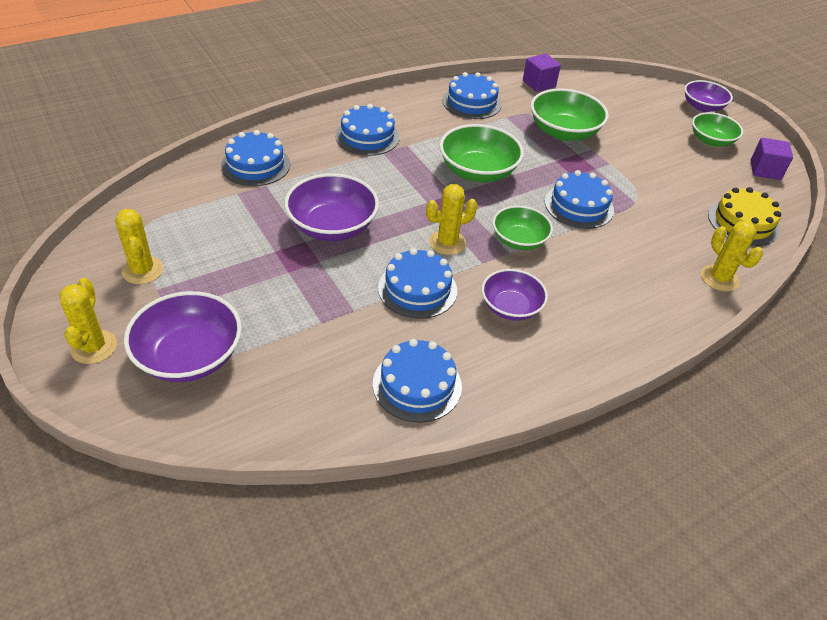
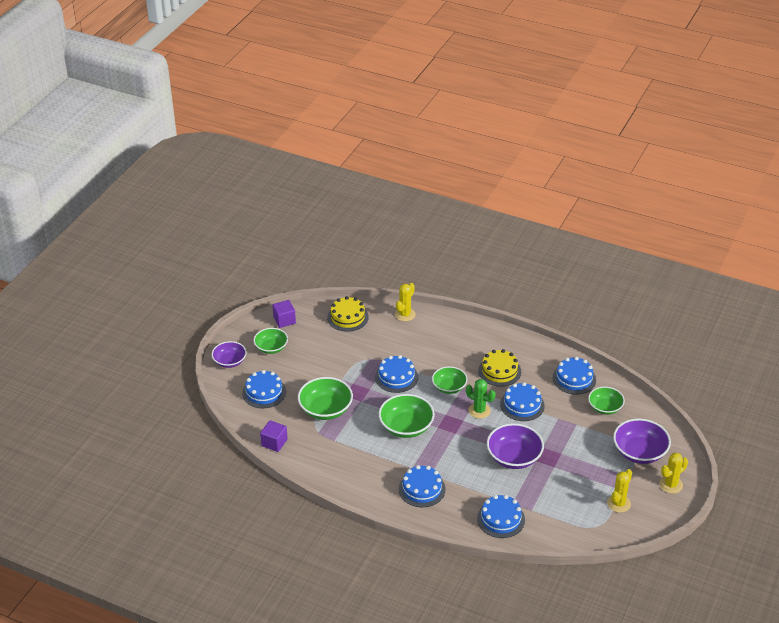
camera: 120 degrees left, 5 degrees down
(317, 380) = (605, 407): none -> green bowl
(447, 243) = (479, 410): yellow cactus -> green cactus
(471, 102) = (332, 463): blue cake -> blue cake (264, 392)
(511, 307) = (499, 371): purple bowl -> yellow cake

